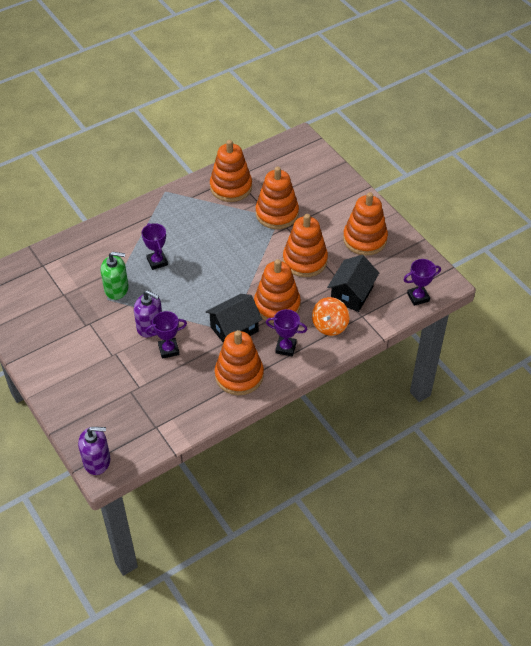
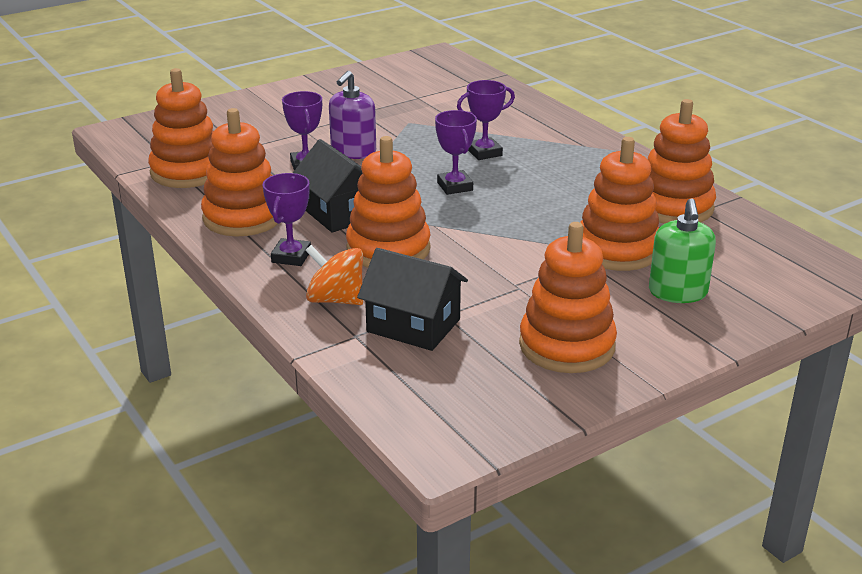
camera: 90 degrees right, 20 degrees down
(97, 461) = (130, 128): purple soap dispenser -> none
(116, 289) = (428, 128): green soap dispenser -> green soap dispenser (678, 292)
(305, 260) = (498, 277): orange stacking toy -> orange stacking toy (188, 172)
(418, 297) = (402, 408): purple trophy -> purple trophy (455, 186)

